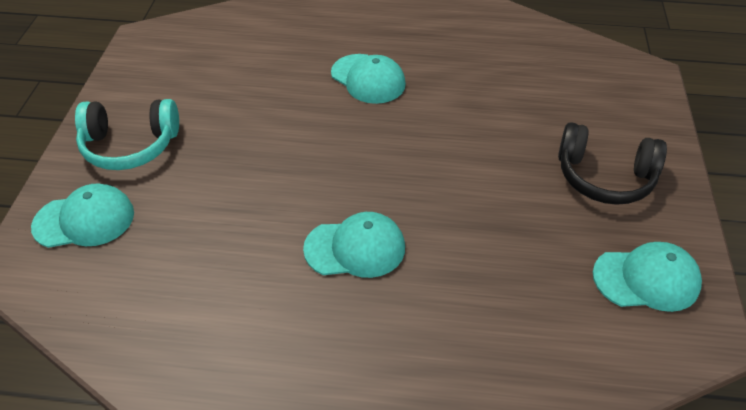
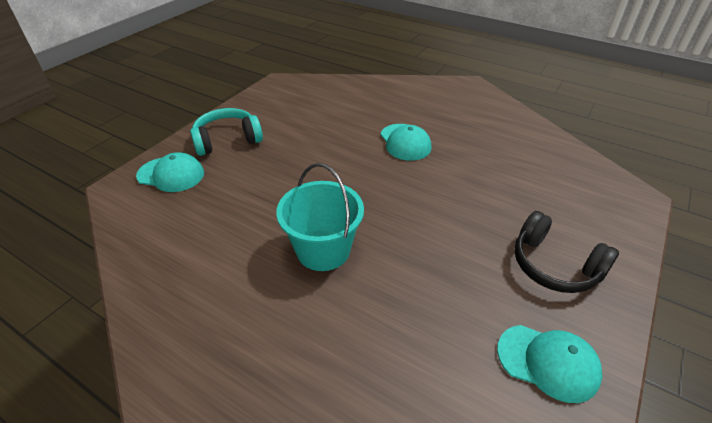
camera: 25 degrees right, 5 degrees down
(130, 146) = (227, 140): turquoise headphones -> turquoise headphones turned 135 degrees clockwise
(355, 248) = (323, 250): turquoise cap -> turquoise bucket

